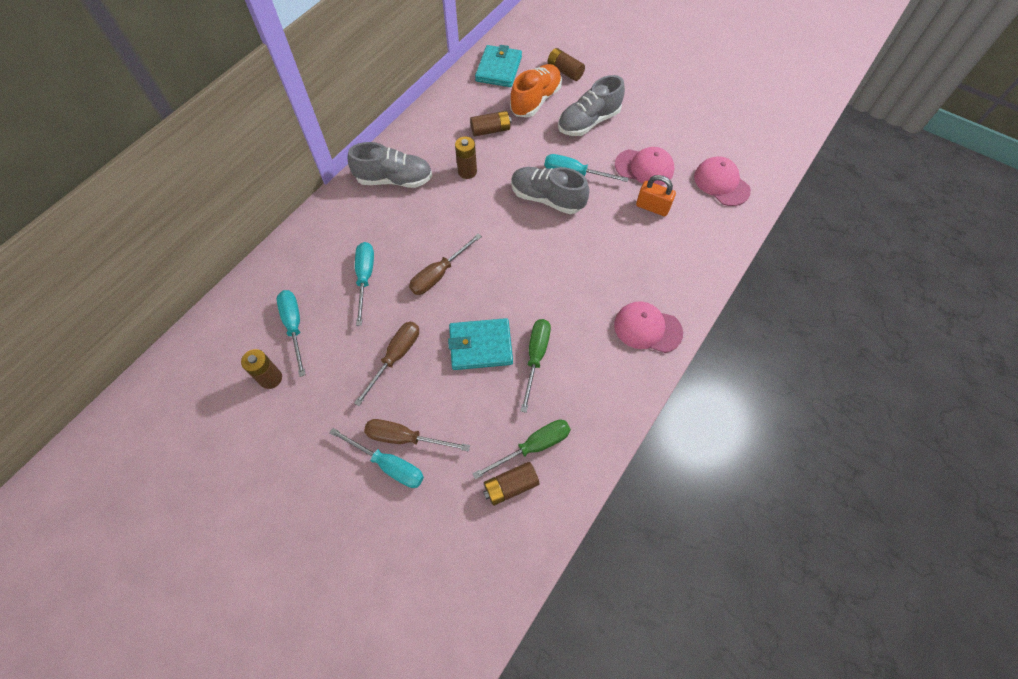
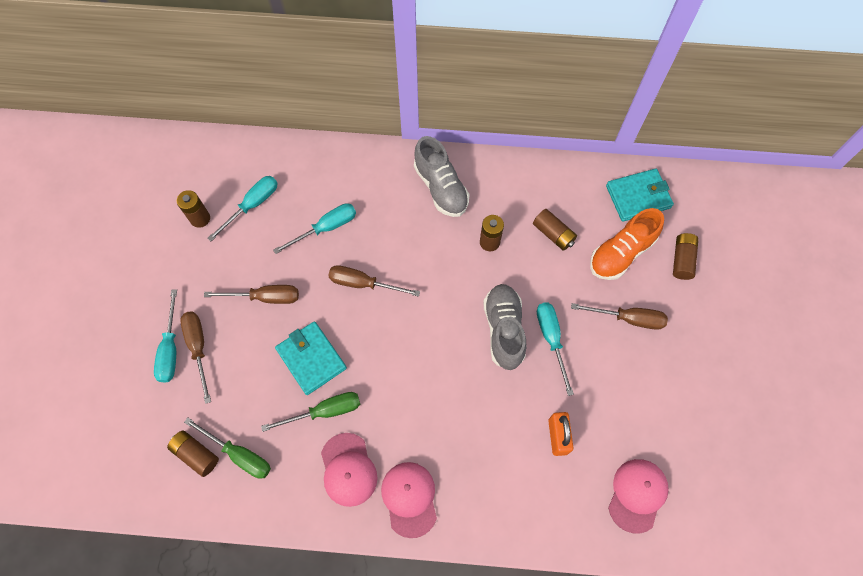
camera: 60 degrees right, 5 degrees up
(535, 100) = (621, 253): orange shoe -> orange shoe turned 135 degrees clockwise
(588, 122) = (628, 318): grey shoe -> brown screwdriver
(644, 167) = (605, 404): pink cap -> pink cap (348, 469)

